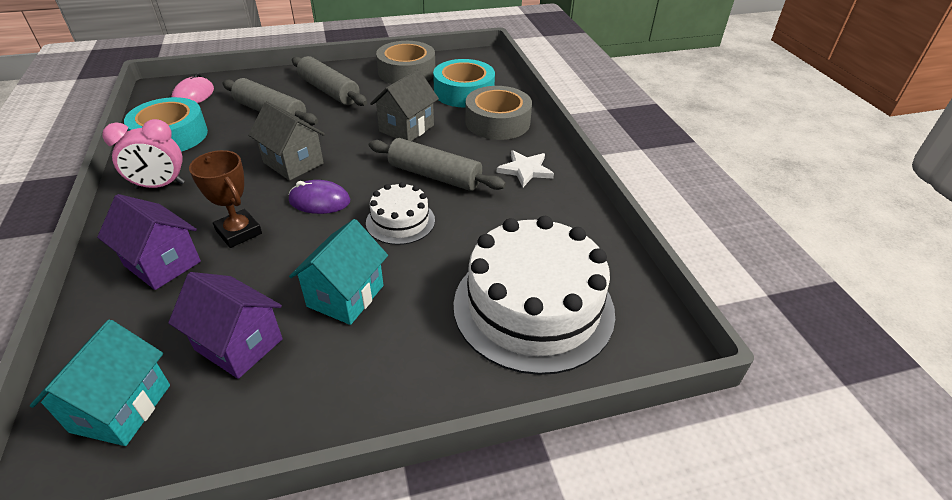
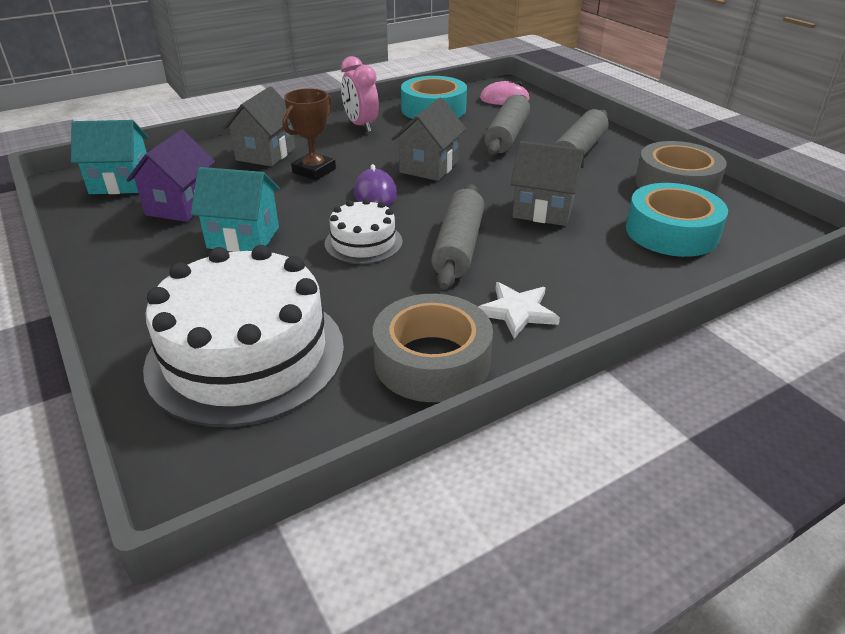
camera: 75 degrees right, 5 degrees down
(162, 263) = (266, 154): purple house -> grey house
(497, 122) = (619, 271): grey tape -> grey tape (432, 361)

